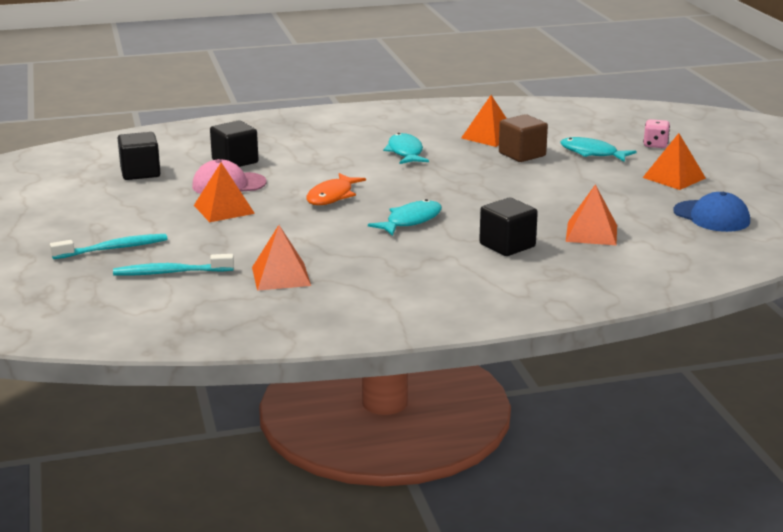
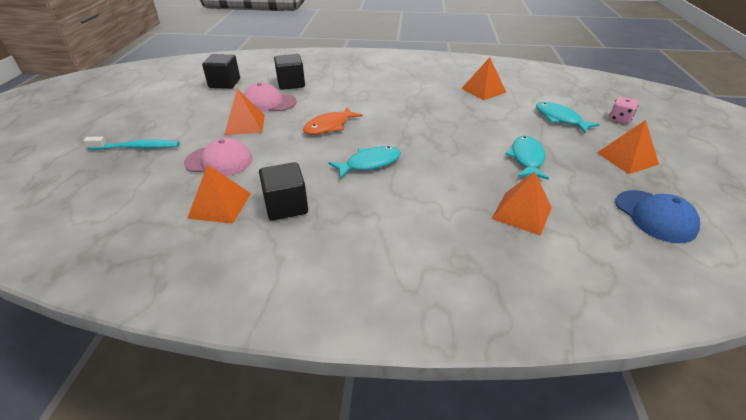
camera: 20 degrees right, 15 degrees up
(170, 272) = (147, 181): turquoise toothbrush -> none
(234, 244) = (219, 161): none -> pink cap
(405, 152) = (412, 94): turquoise fish -> turquoise fish (526, 158)
(507, 245) = (433, 211): black cube -> black cube (286, 206)
(522, 154) = (500, 111): brown cube -> none

